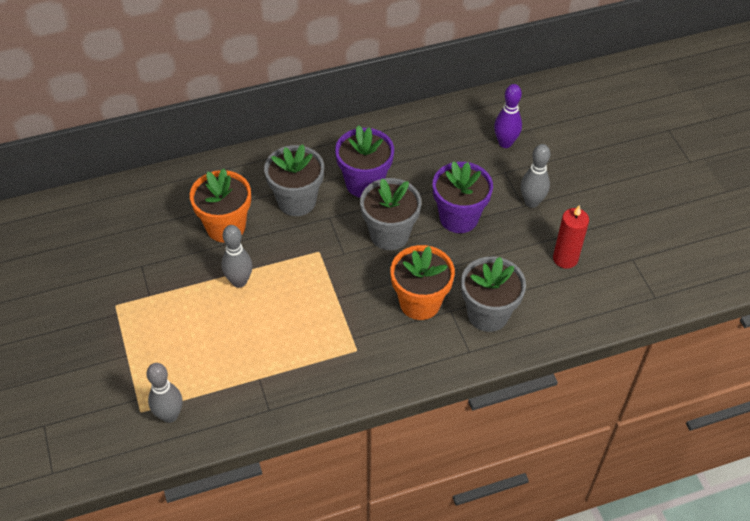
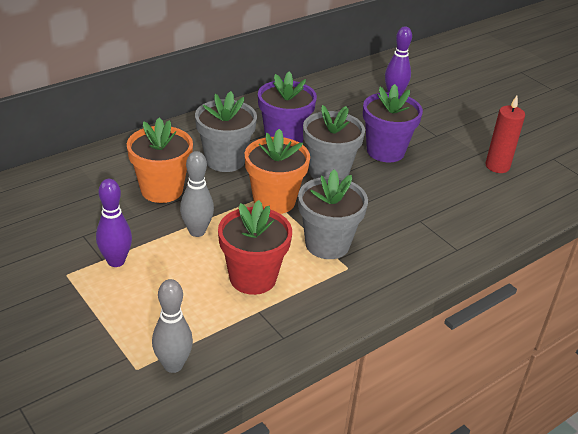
camera: 20 degrees left, 15 degrees down
(159, 300) = (116, 261): none -> purple bowling pin
(268, 343) = (253, 278): none -> red flower pot
(420, 302) = (387, 219): orange flower pot -> orange flower pot (274, 201)
(488, 314) = (456, 217): grey flower pot -> grey flower pot (327, 244)
(531, 202) = (442, 131): grey bowling pin -> none

